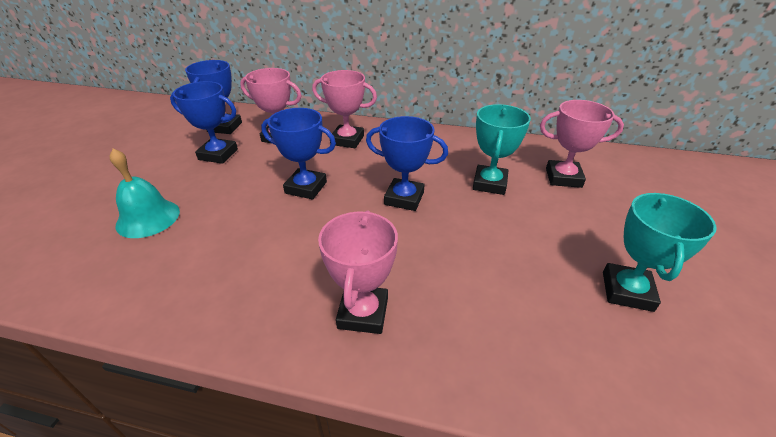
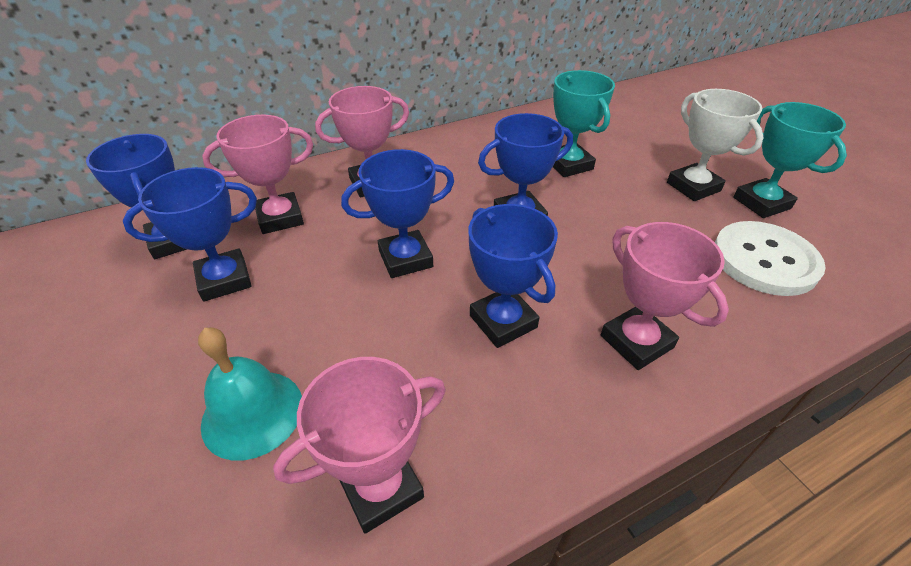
camera: 40 degrees left, 5 degrees up
(305, 249) = (503, 321): none -> blue trophy
(554, 331) = (764, 260): none -> white button
(563, 178) = (613, 132): pink trophy -> pink trophy (380, 487)
(574, 246) = (693, 187): none -> white trophy

